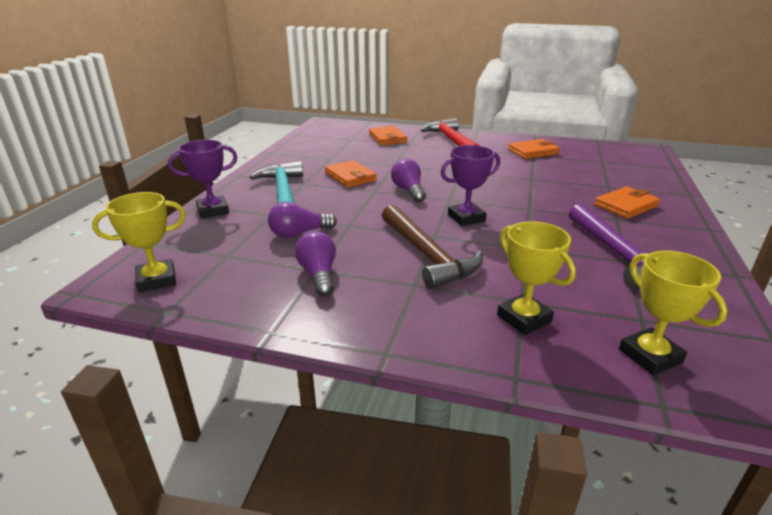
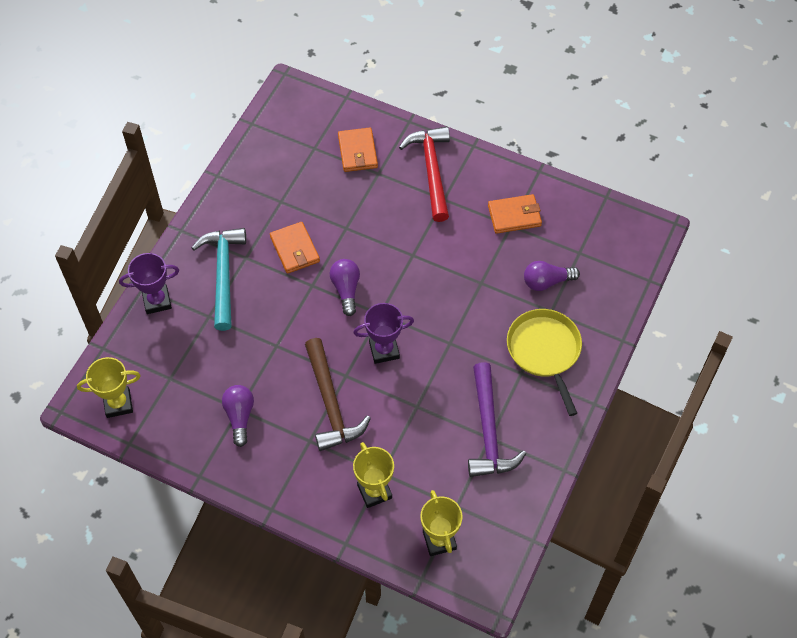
camera: 10 degrees right, 30 degrees up
(299, 233) = (231, 353): purple light bulb -> purple light bulb (546, 281)
(626, 205) = (544, 351): orange wallet -> yellow pan

